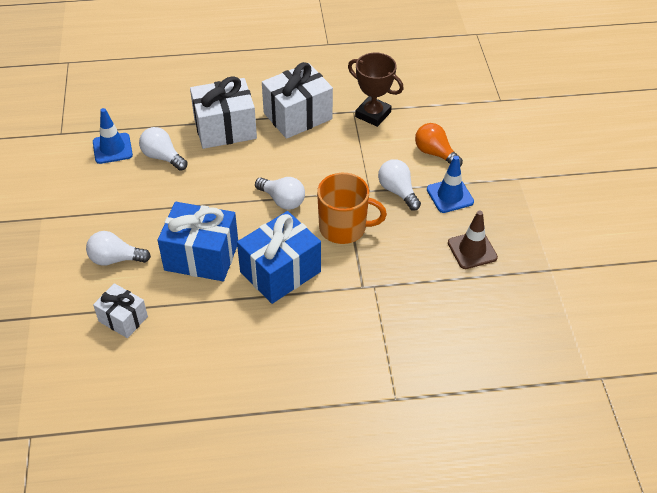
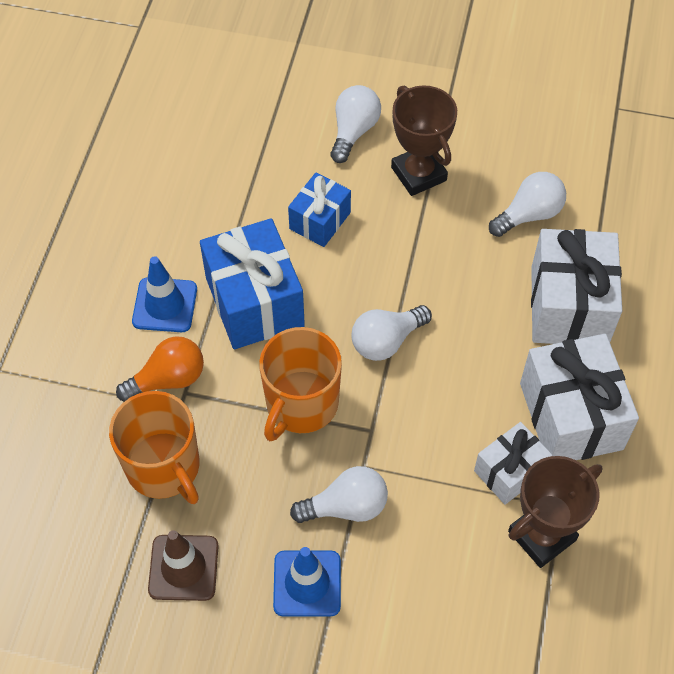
camera: 110 degrees right, 10 degrees up
(112, 148) = (566, 160): blue traffic cone -> blue traffic cone (165, 305)
(123, 319) = (255, 124): white gift -> white gift (510, 471)
(145, 215) = (418, 174): none -> brown trophy
(201, 256) = (320, 220): blue gift -> blue gift, size x0.58
(417, 280) = (164, 467): none -> orange mug
(435, 153) = (412, 601): orange light bulb -> orange light bulb (168, 379)

